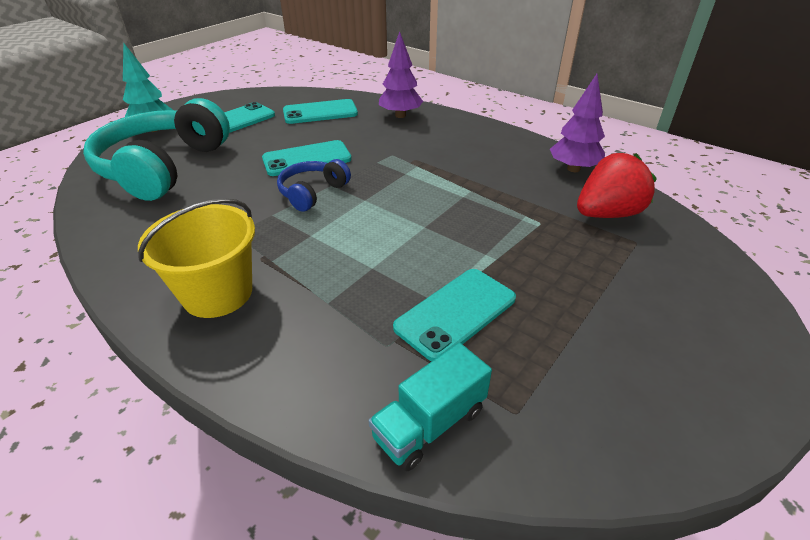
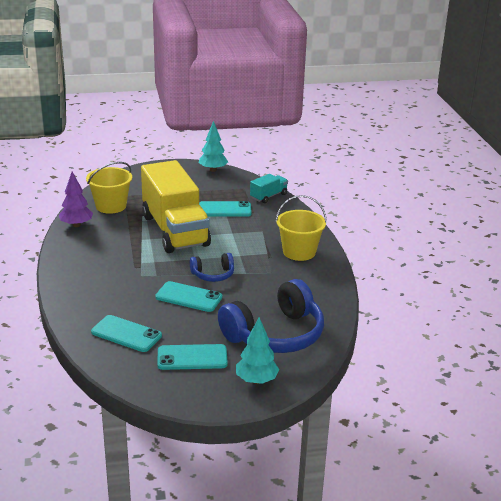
camera: 140 degrees left, 10 degrees down
(163, 167) = (275, 334): turquoise headphones -> blue headphones
(400, 115) = (83, 301): purple tree -> none
(430, 423) = (268, 196): turquoise truck -> turquoise truck turned 45 degrees counterclockwise
(457, 225) = (175, 230): none -> yellow truck
(607, 214) = (111, 206): red strawberry -> yellow bucket
(679, 437) = (213, 170): none -> turquoise tree

